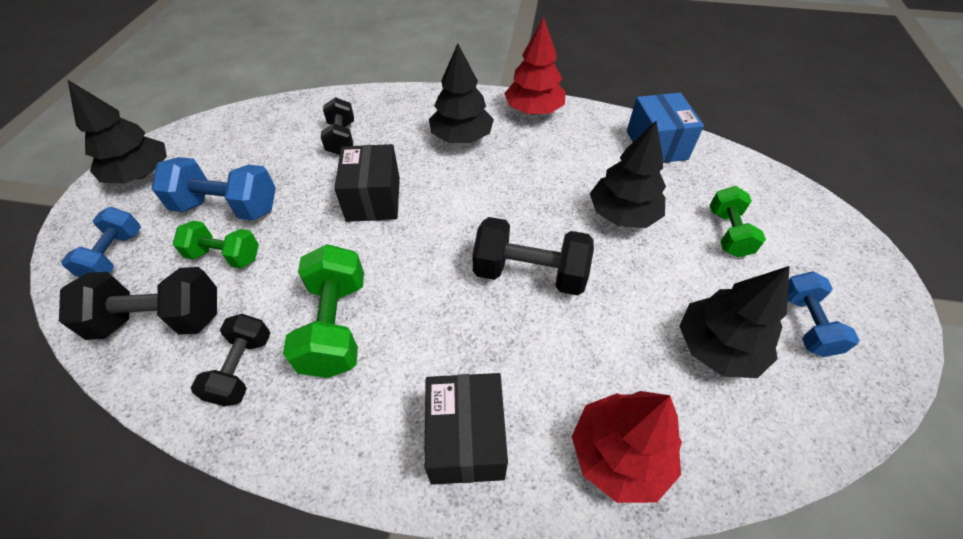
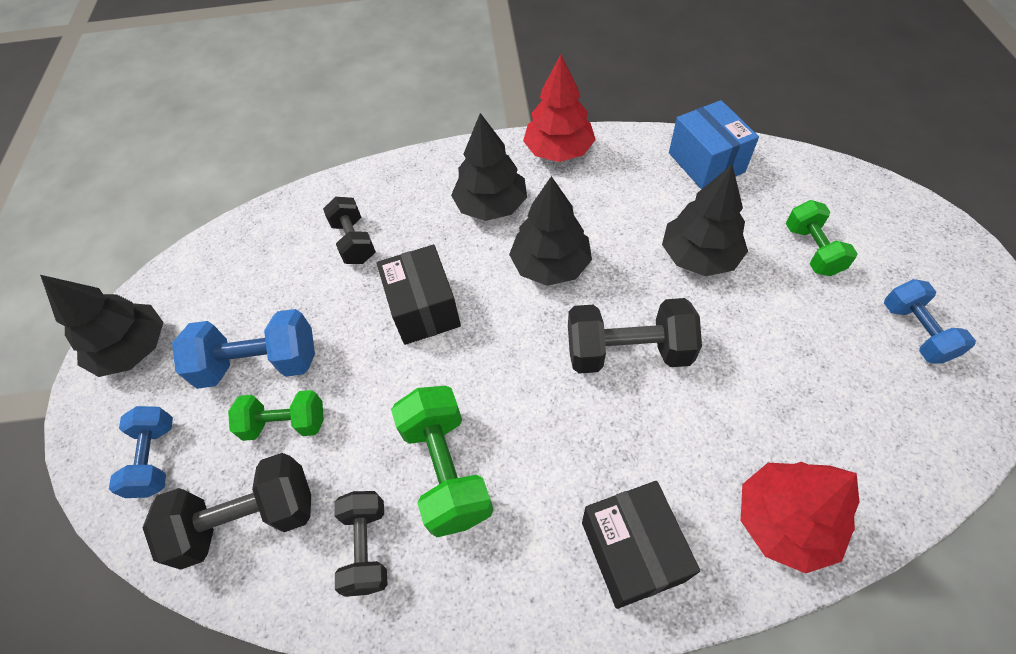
camera: 10 degrees left, 5 degrees up
(717, 347) = (840, 381): black tree -> black tree (550, 265)

